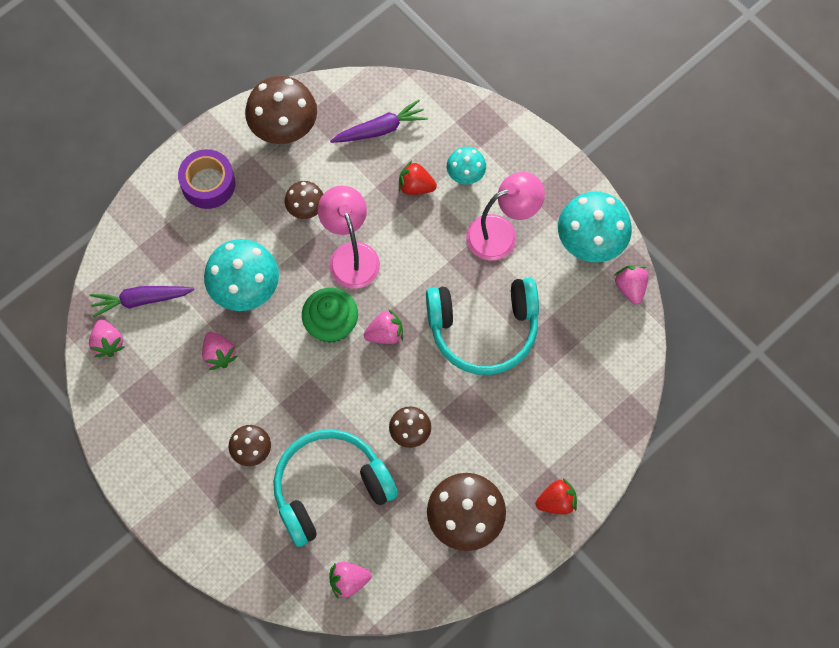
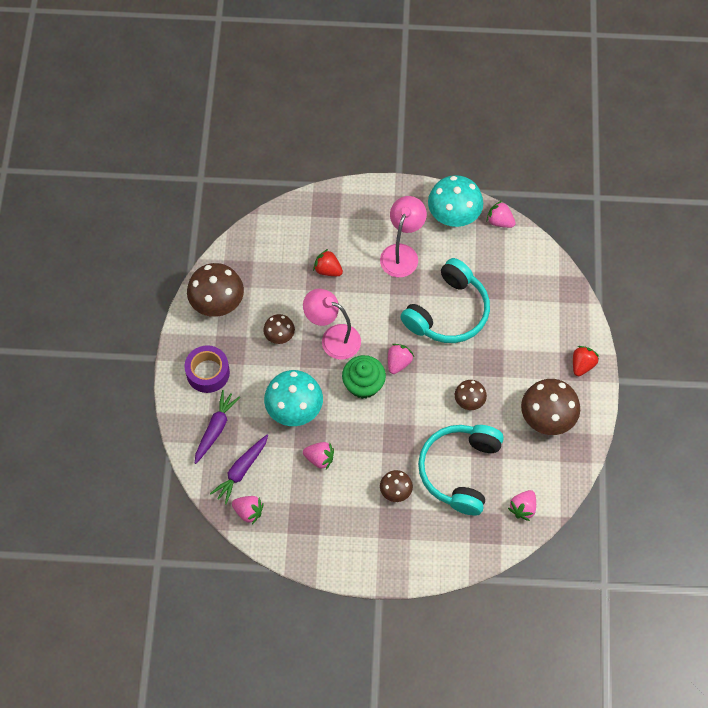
camera: 45 degrees left, 5 degrees down
(380, 129) = (273, 256): purple carrot -> purple carrot (215, 429)
(415, 186) = (328, 270): red strawberry -> red strawberry turned 60 degrees clockwise
(465, 174) = (348, 239): turquoise mushroom -> none

